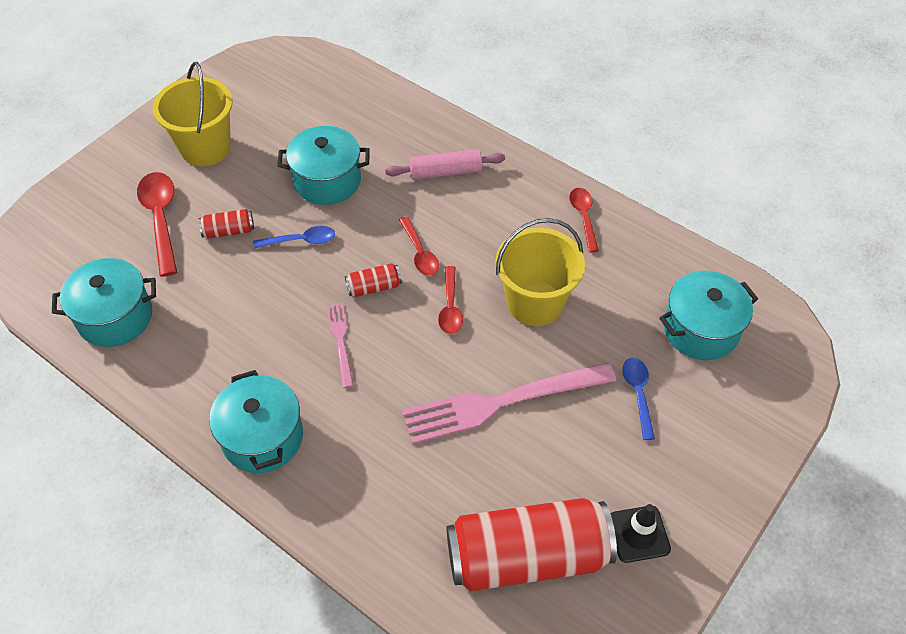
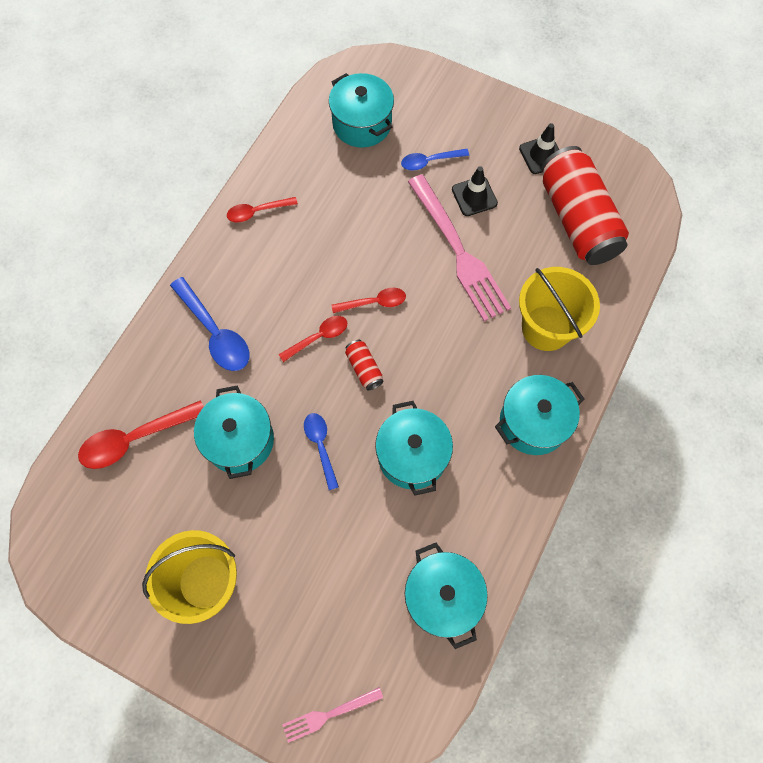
camera: 100 degrees left, 15 degrees up
(161, 219) = (313, 596): red spoon -> red spoon (135, 439)
(228, 231) = (319, 519): red can -> none
(264, 315) = (412, 455): none -> turquoise pot
(340, 340) = (426, 384): pink fork -> pink fork (328, 715)
(445, 172) = (215, 332): pink rolling pin -> blue spoon
(535, 303) = (357, 239): yellow bucket -> yellow bucket (546, 328)
(579, 435) = (474, 196): none -> black traffic cone

